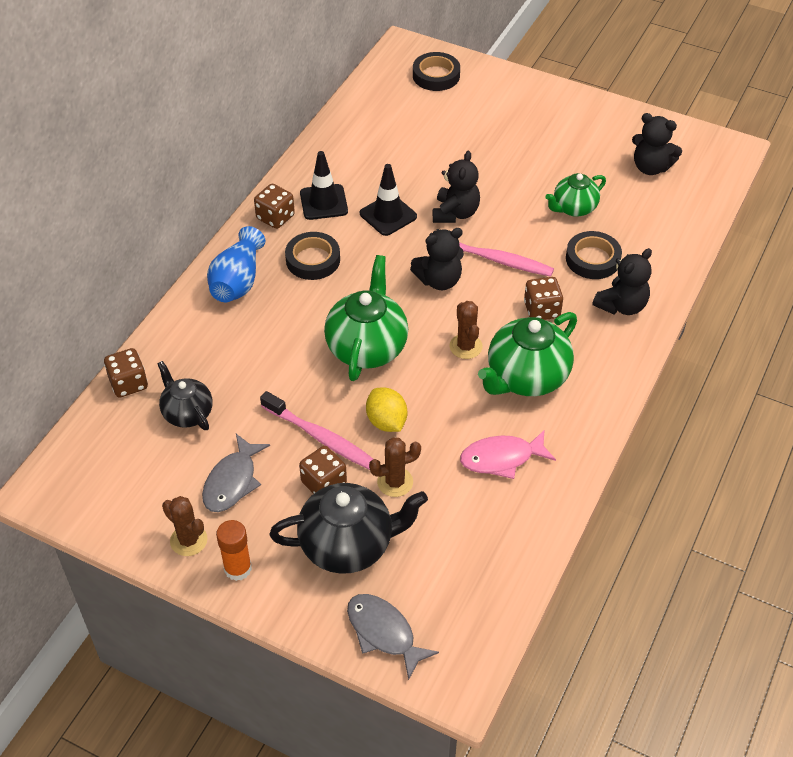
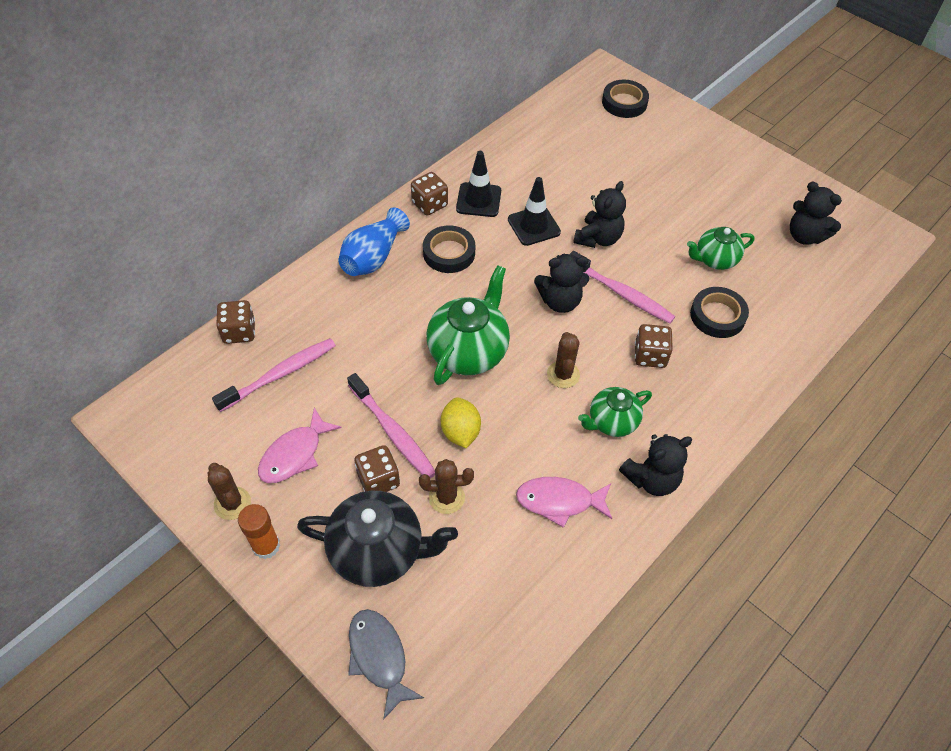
camera: 15 degrees right, 5 degrees up
(187, 413) = (280, 374): black teapot -> pink toothbrush
(232, 481) = (294, 454): grey fish -> pink fish
(526, 377) = (612, 422): green teapot -> green teapot, size x0.61
(621, 306) = (732, 371): black teddy bear -> black teddy bear (651, 479)

